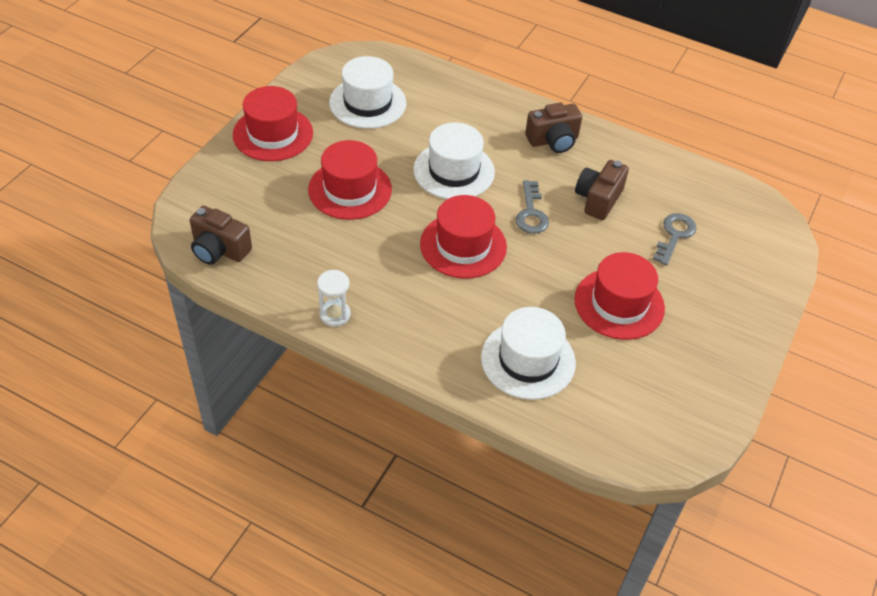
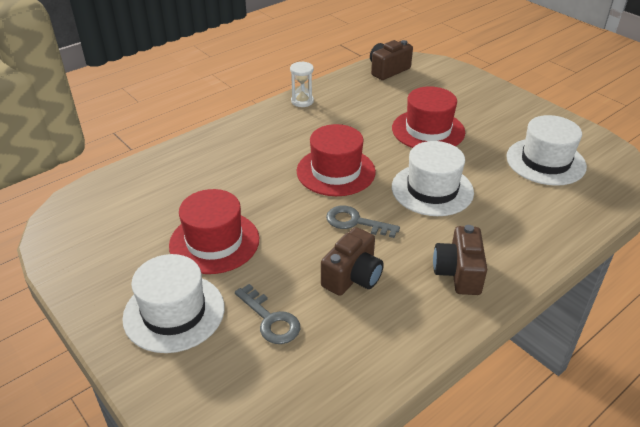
camera: 115 degrees right, 10 degrees down
(273, 134) = (509, 107): red hat -> none
(528, 360) = (199, 172): white hat -> white hat (174, 312)
(598, 199) = (352, 277): brown camera -> brown camera turned 75 degrees clockwise

